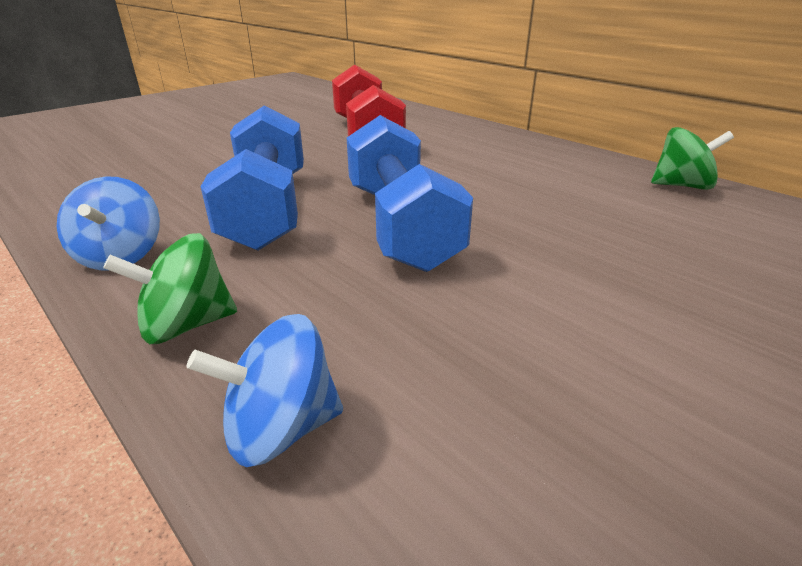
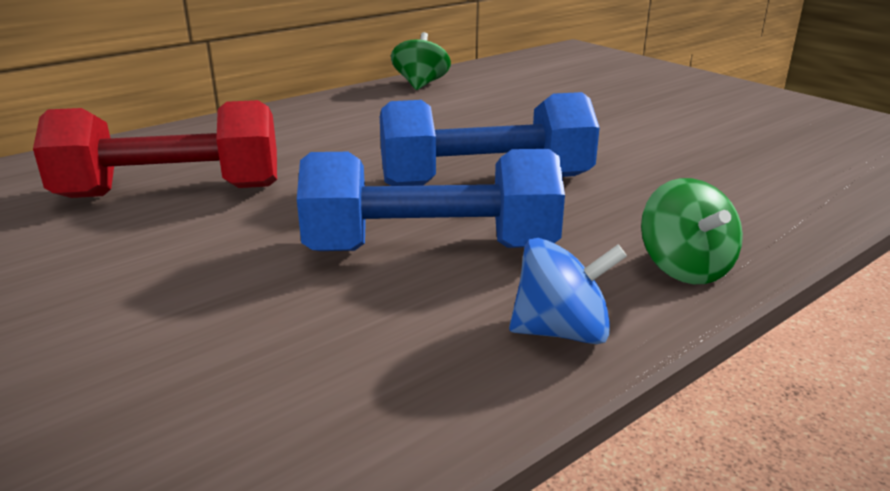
camera: 85 degrees left, 5 degrees down
(280, 428) = (775, 222): blue spinning top -> none

